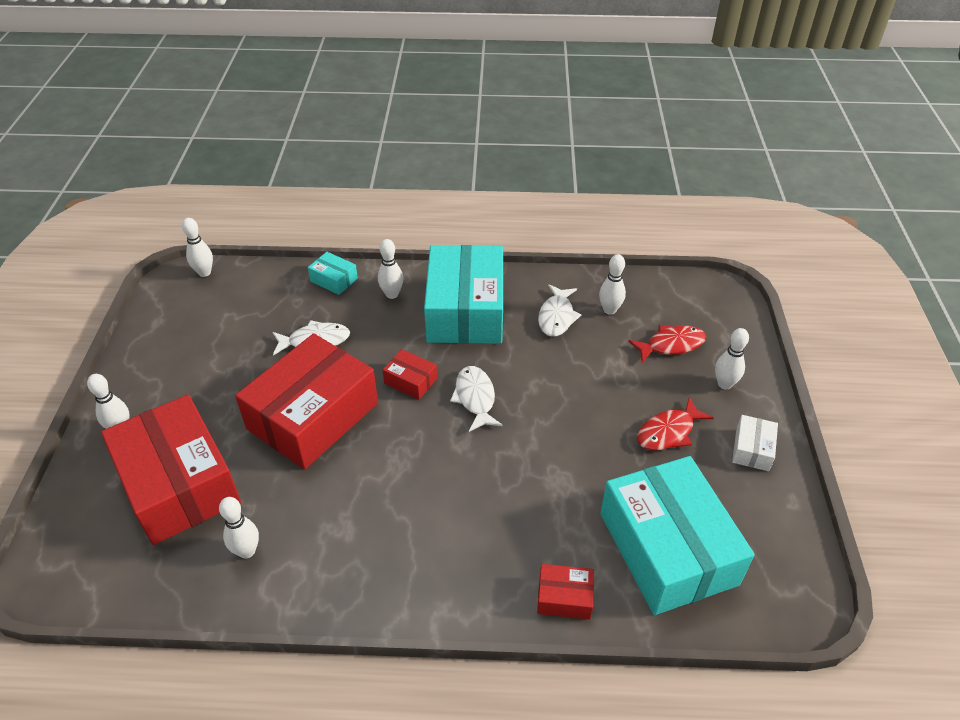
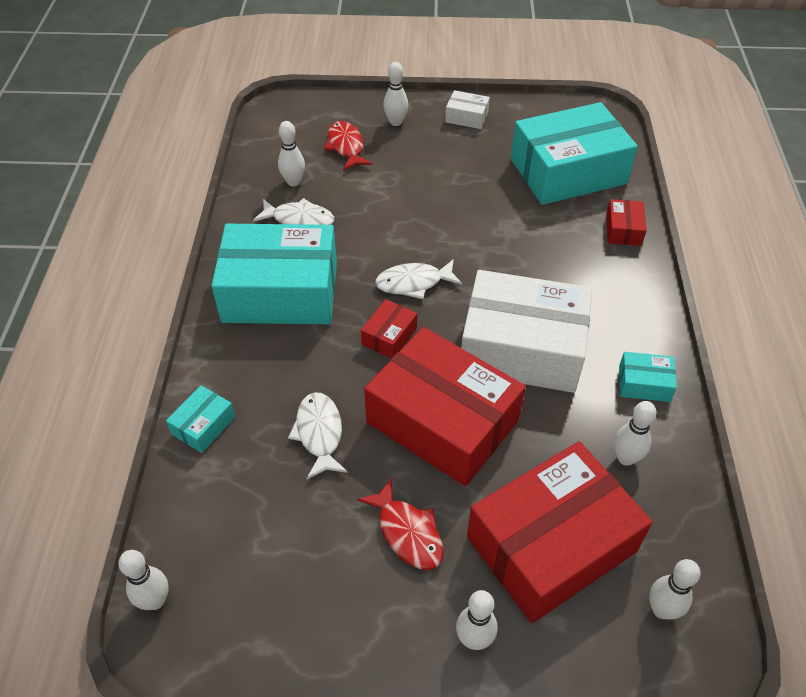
camera: 90 degrees left, 5 degrees up
(330, 582) = (644, 384): none -> turquoise box
(388, 479) = (522, 348): none -> white box
(392, 294) = (242, 361): white bowling pin -> white bowling pin (662, 610)
(668, 432) = (451, 159): red fish -> red fish (407, 532)

